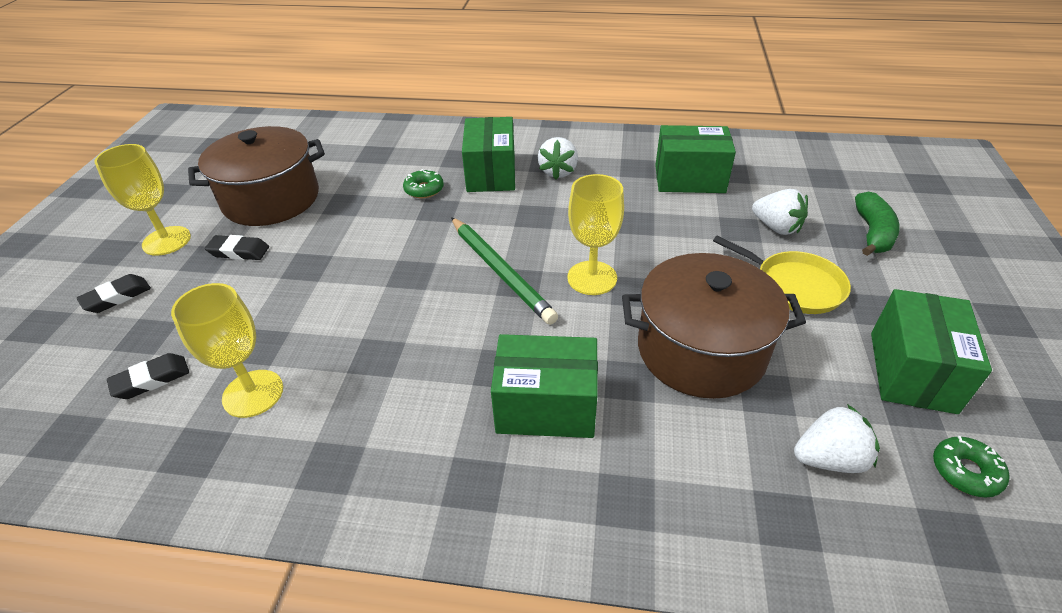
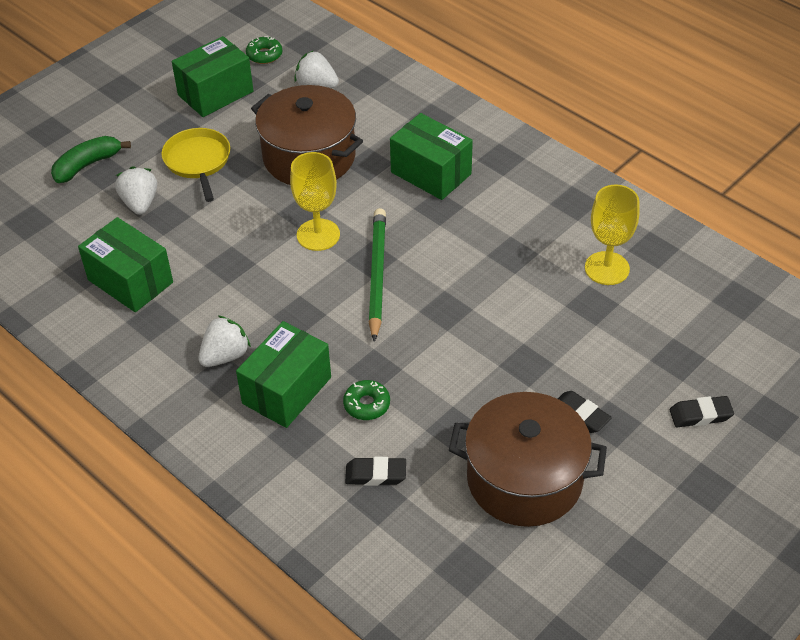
camera: 145 degrees left, 5 degrees up
(151, 380) = (676, 314): black eraser -> black eraser (375, 474)
(166, 241) = (647, 470): yellow goblet -> none

